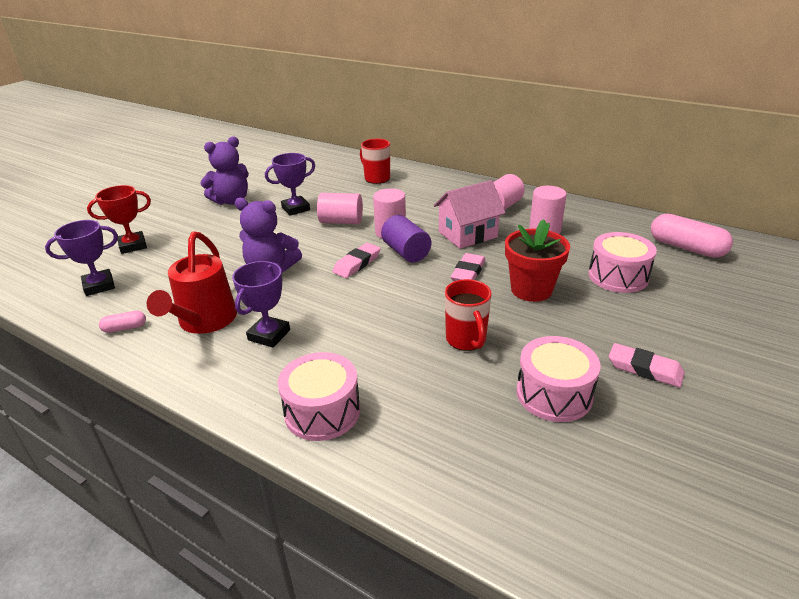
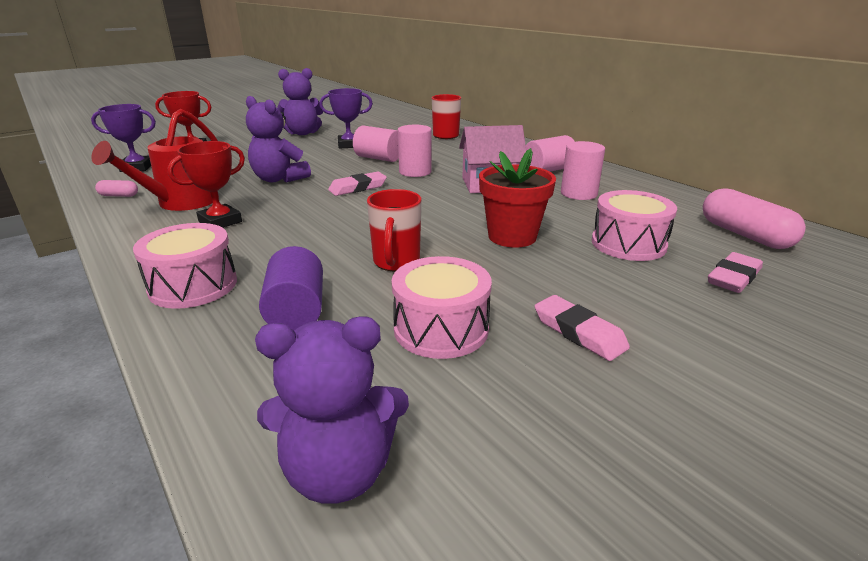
camera: 20 degrees right, 5 degrees down
(269, 335) = (220, 221): purple trophy -> red trophy
(406, 252) = (413, 187): purple cylinder -> purple cylinder (296, 311)
(468, 272) = (458, 211): pink eraser -> pink eraser (733, 277)
(588, 527) = (339, 471): none -> purple teddy bear

